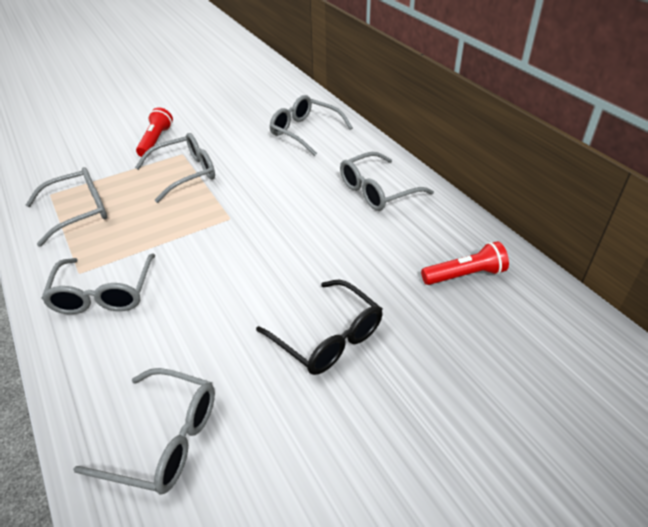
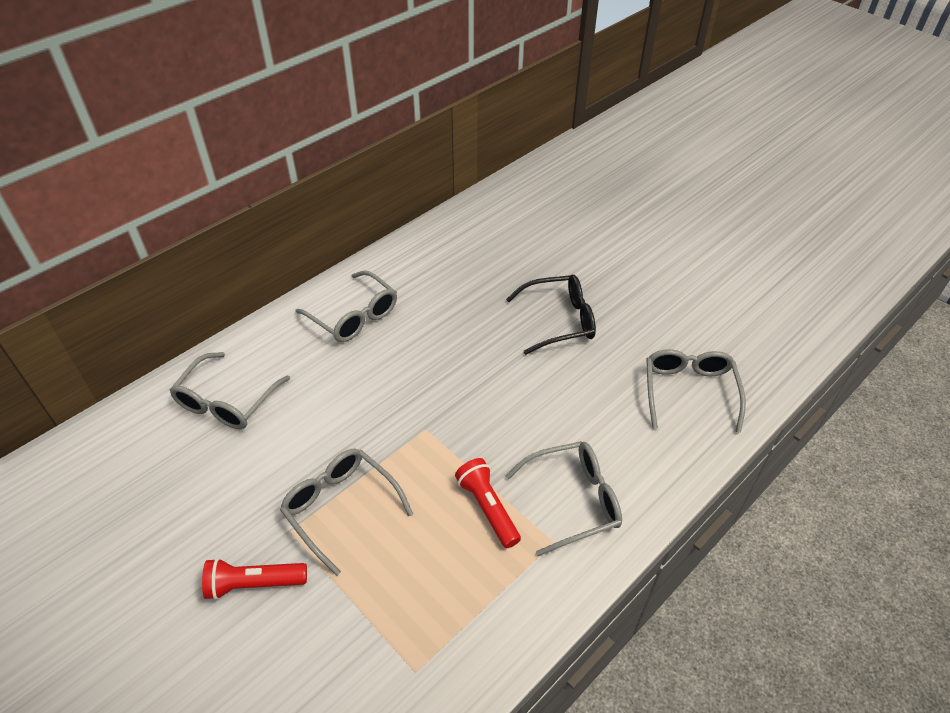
camera: 105 degrees left, 5 degrees up
(79, 211) = (447, 604): grey glasses -> none
(328, 337) = (559, 320): black glasses -> black glasses turned 45 degrees clockwise
(465, 275) = (464, 252): red flashlight -> red flashlight (488, 508)

